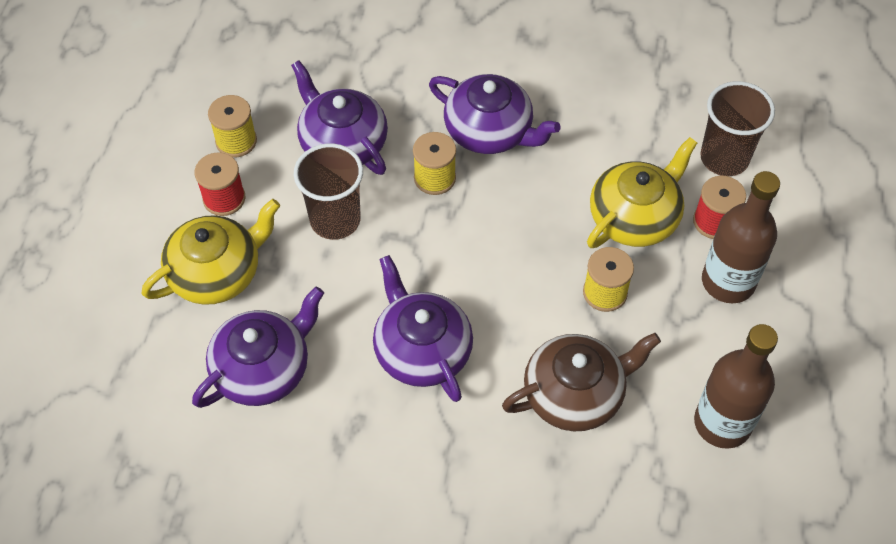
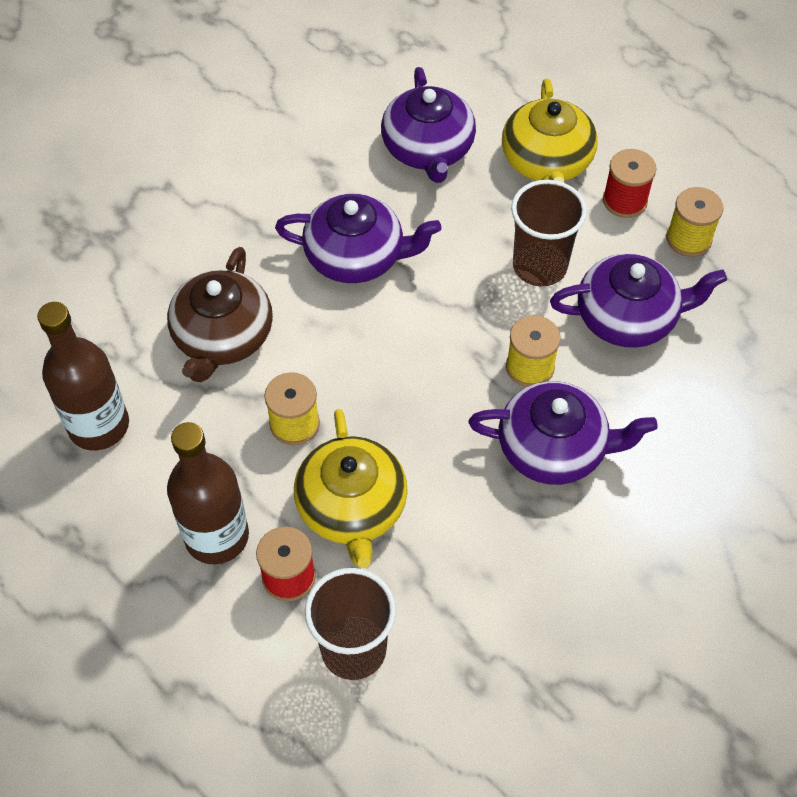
camera: 125 degrees right, 0 degrees up
(490, 131) = (554, 448): purple teapot -> purple teapot turned 150 degrees counterclockwise

